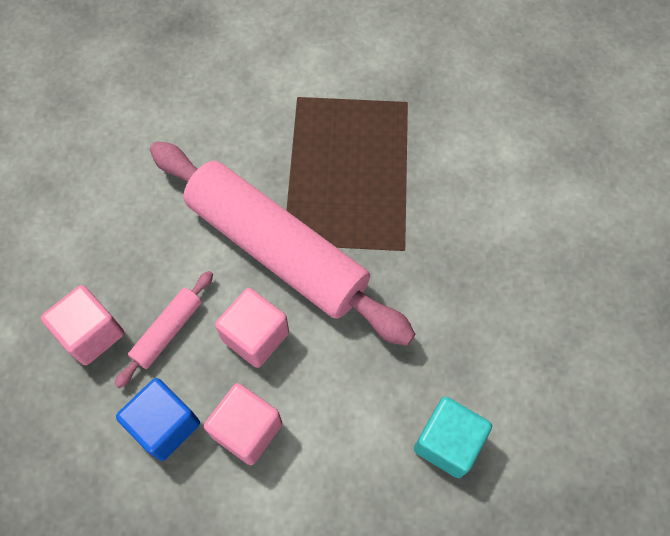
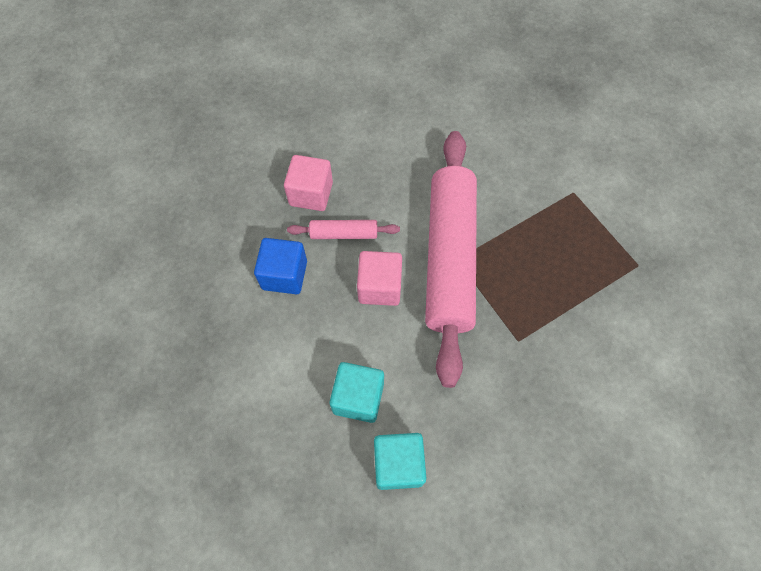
camera: 55 degrees right, 0 degrees up
(247, 429) = (315, 325): pink cube -> none
(356, 437) = (358, 397): none -> turquoise cube

